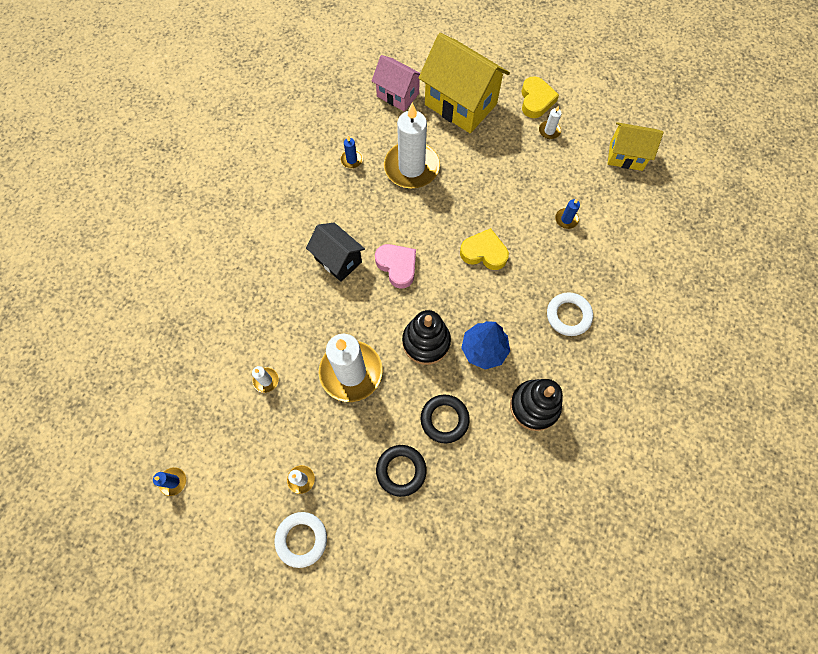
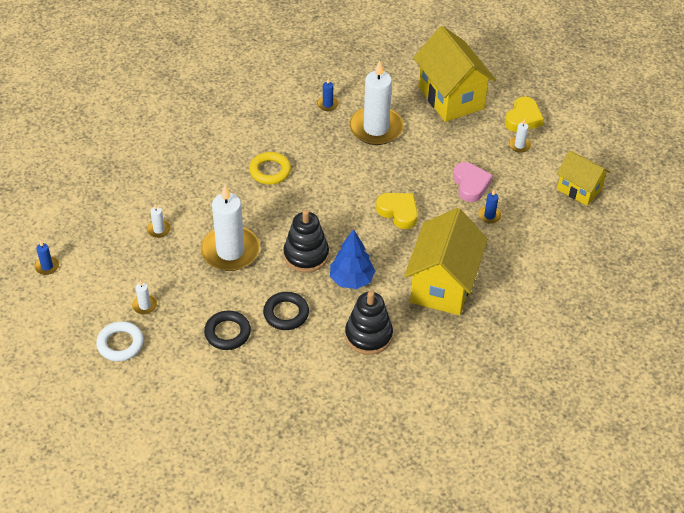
camera: 25 degrees right, 20 degrees down
(338, 260) = (270, 171): black house -> yellow ring
(397, 266) = (317, 194): pink heart -> pink heart (470, 184)
(398, 95) = (399, 71): pink house -> none
(568, 315) = (442, 285): white ring -> yellow house

